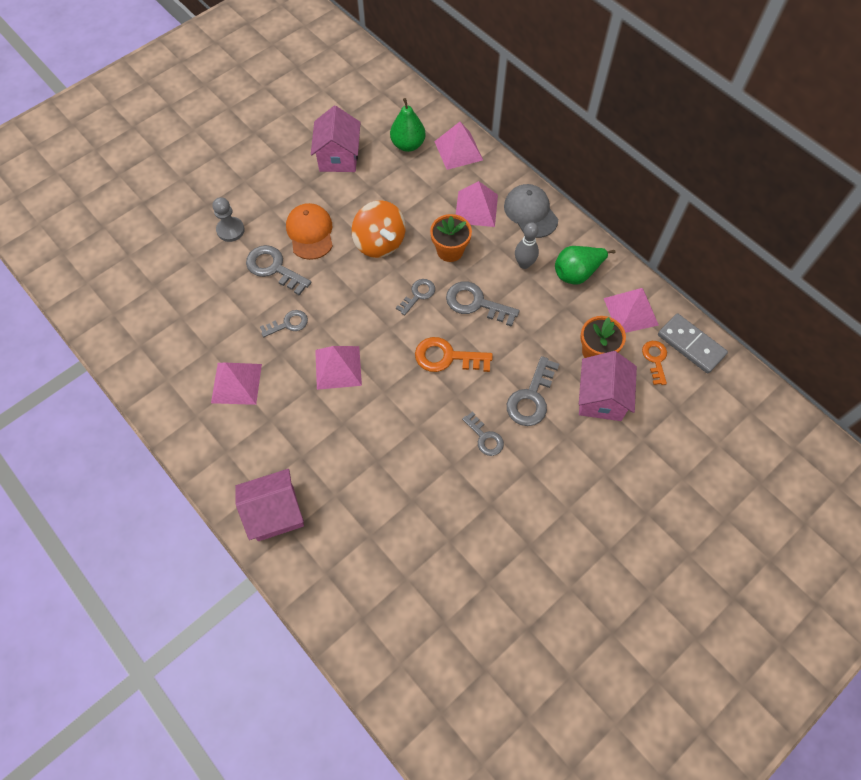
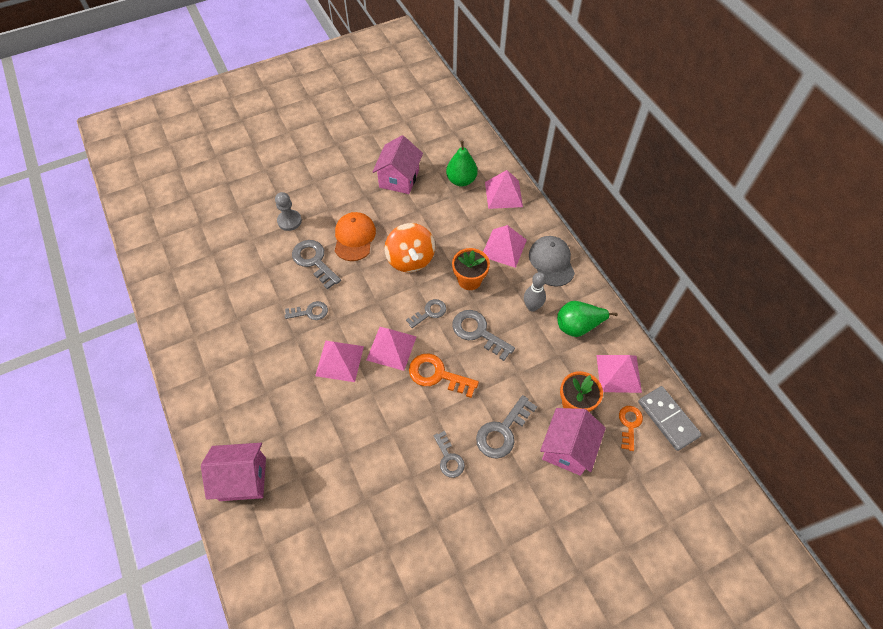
camera: 15 degrees right, 5 degrees down
(236, 383) = (249, 353): pink pyramid -> pink pyramid (391, 348)

